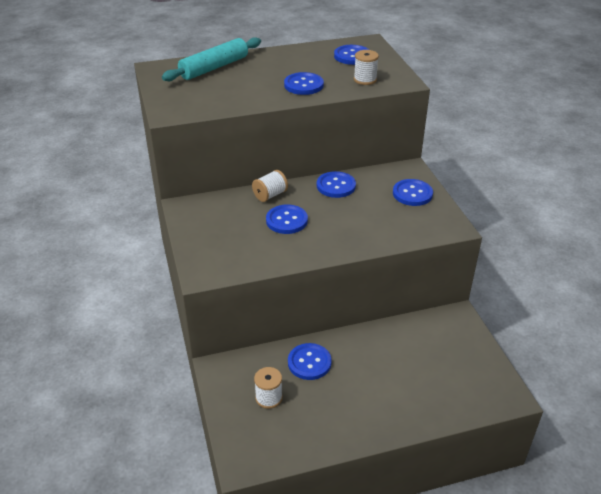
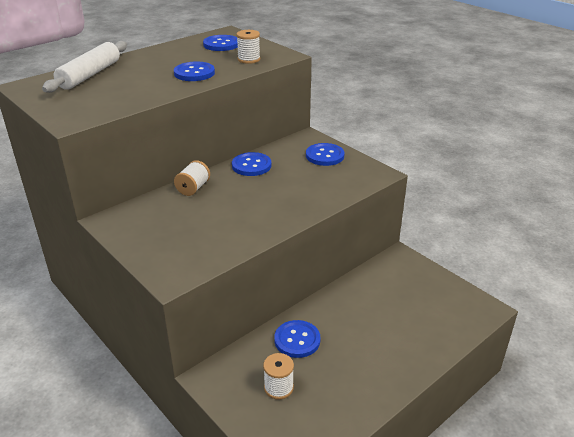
camera: 25 degrees left, 5 degrees down
(214, 67) = (90, 75): turquoise rolling pin -> white rolling pin
(286, 220) = (225, 206): blue button -> none

